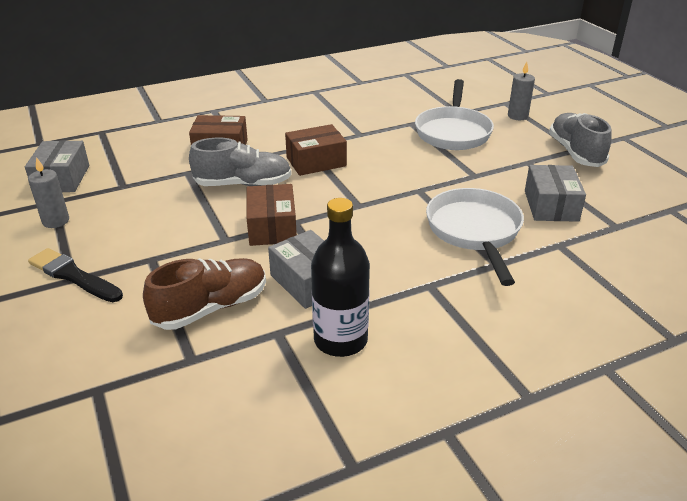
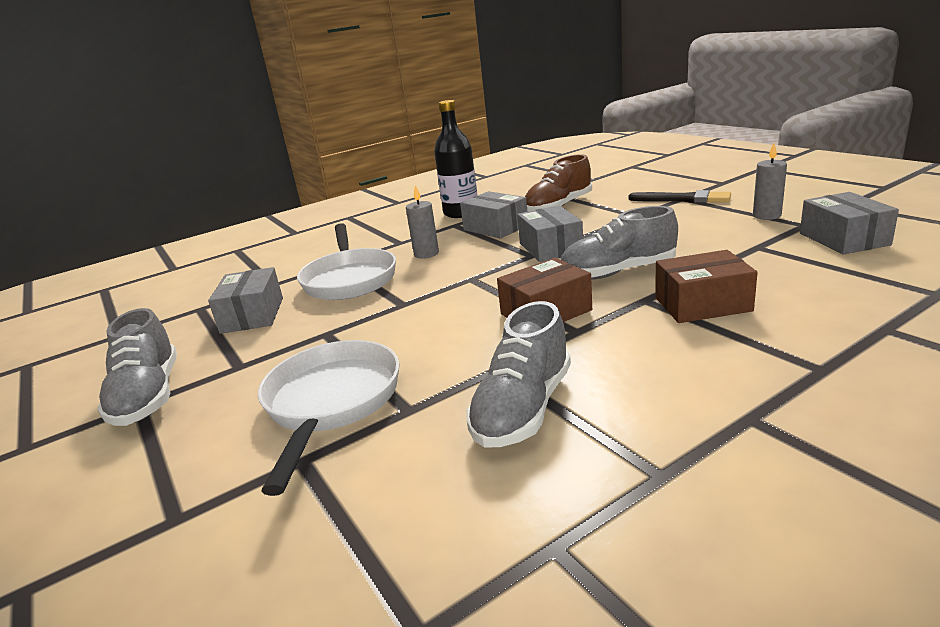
camera: 175 degrees right, 10 degrees down
(272, 227) = (550, 248): brown box -> grey box
(354, 116) = (523, 408): none -> grey shoe
(517, 116) = (179, 472): grey candle -> grey candle (426, 254)

